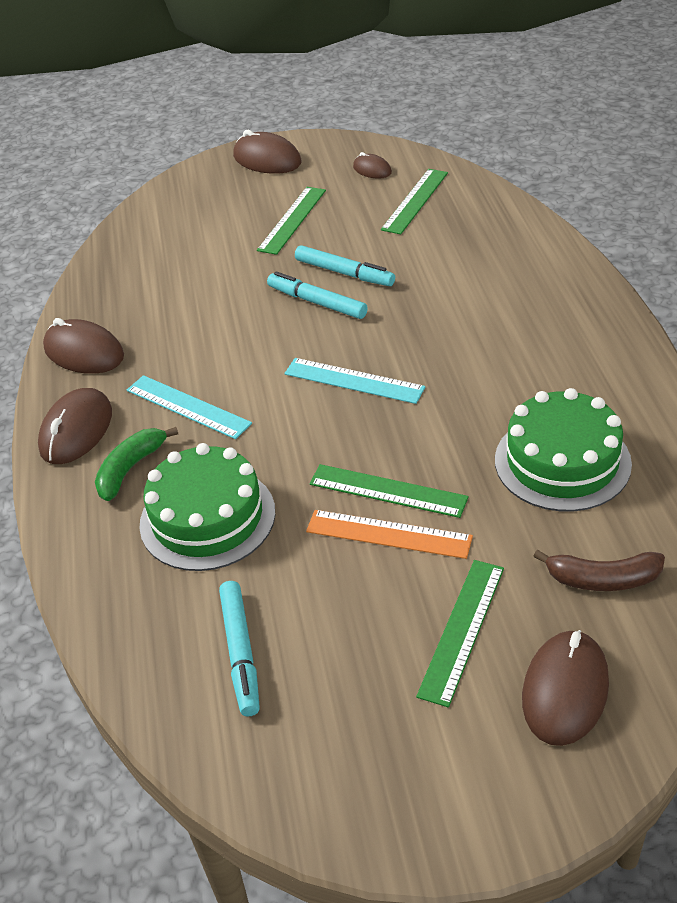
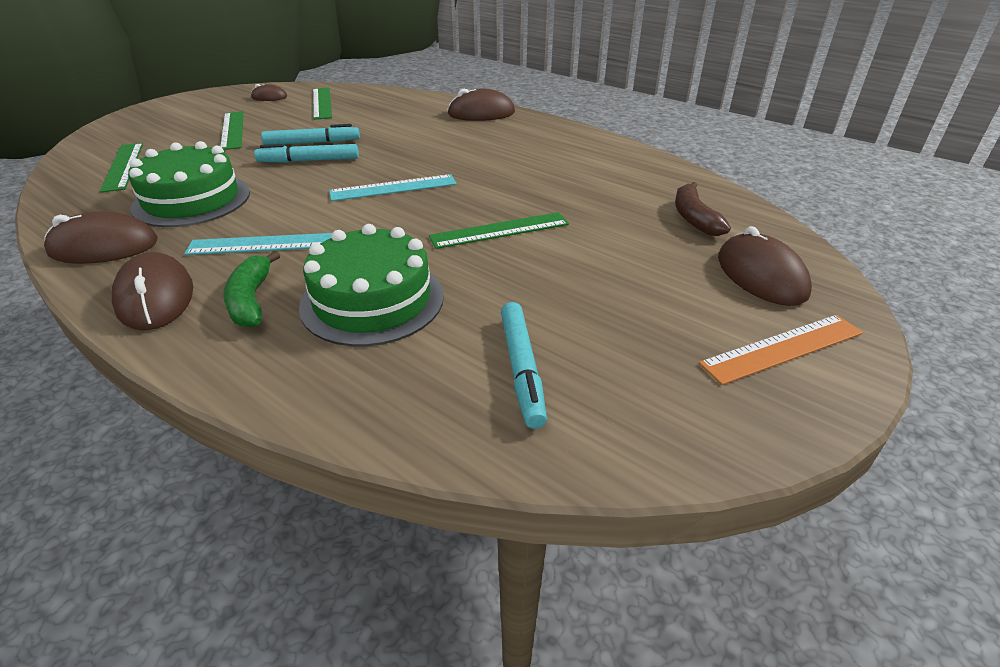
camera: 45 degrees left, 5 degrees down
(240, 653) = (521, 369): turquoise marker -> turquoise marker turned 45 degrees clockwise
(267, 159) = (171, 109): brown mouse -> brown mouse (481, 113)
(388, 534) = (534, 251): orange ruler -> orange ruler (783, 348)
(461, 630) = (657, 276): green ruler -> green ruler (123, 166)
(562, 461) = (589, 179): green cake -> green cake (192, 200)
(602, 579) = (694, 218): brown banana -> brown banana turned 120 degrees clockwise

